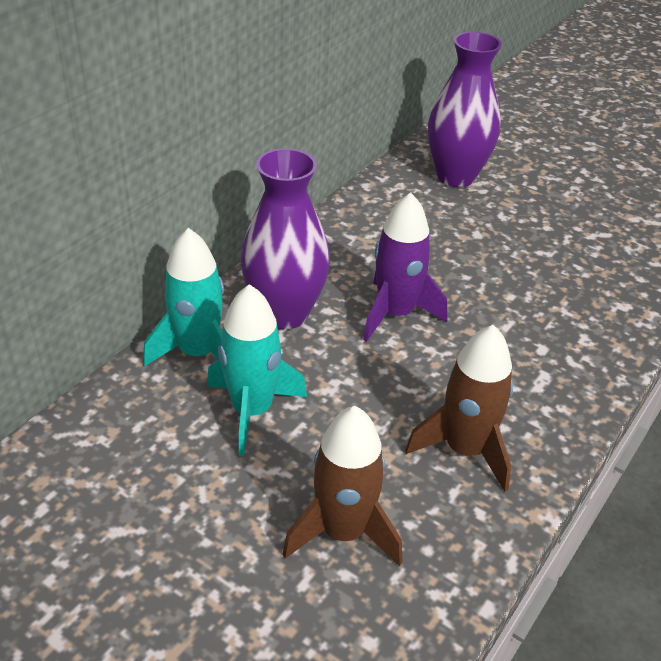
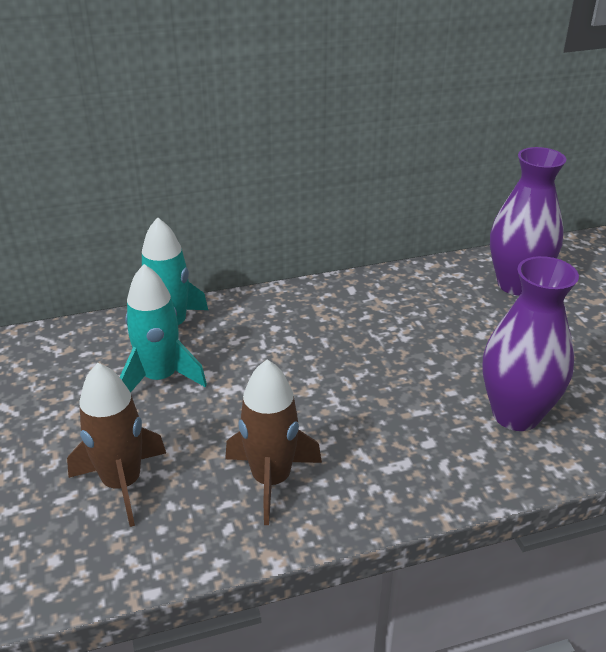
camera: 40 degrees right, 5 degrees down
(284, 313) = (257, 327): purple vase -> purple vase (516, 414)
(395, 314) = (337, 362): purple rocket -> none

